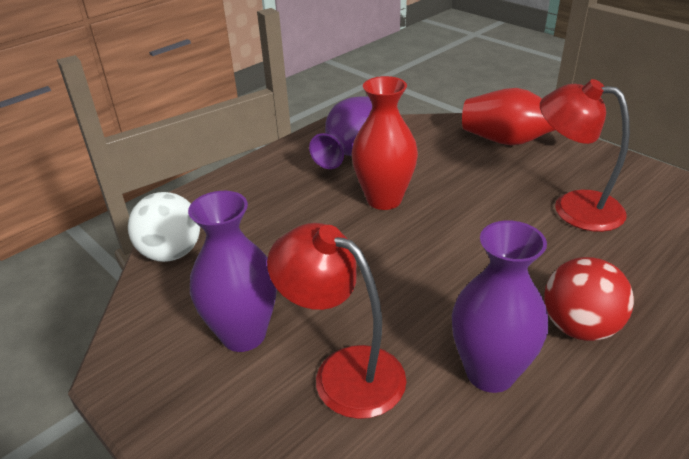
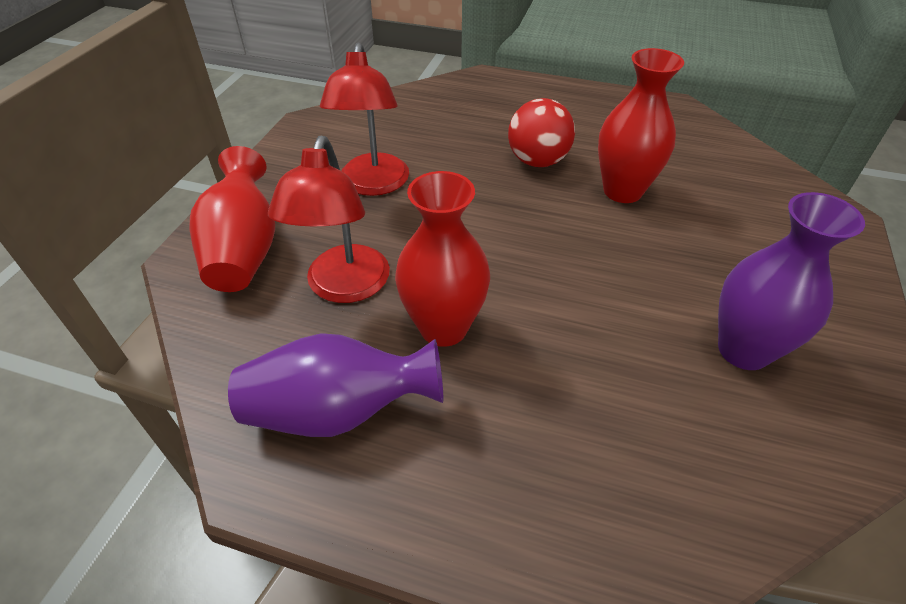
camera: 120 degrees left, 10 degrees up
(171, 253) = (721, 515): white ball -> none
(343, 372) = (703, 263): red lamp -> red lamp (344, 287)
(490, 372) = (622, 191): purple vase -> red vase

